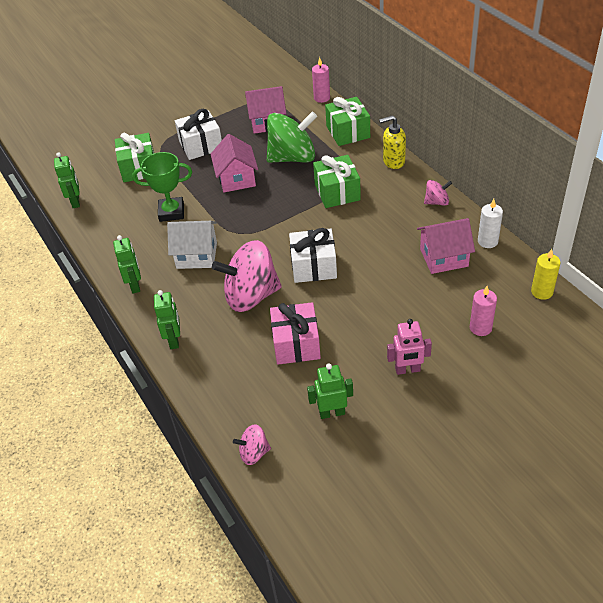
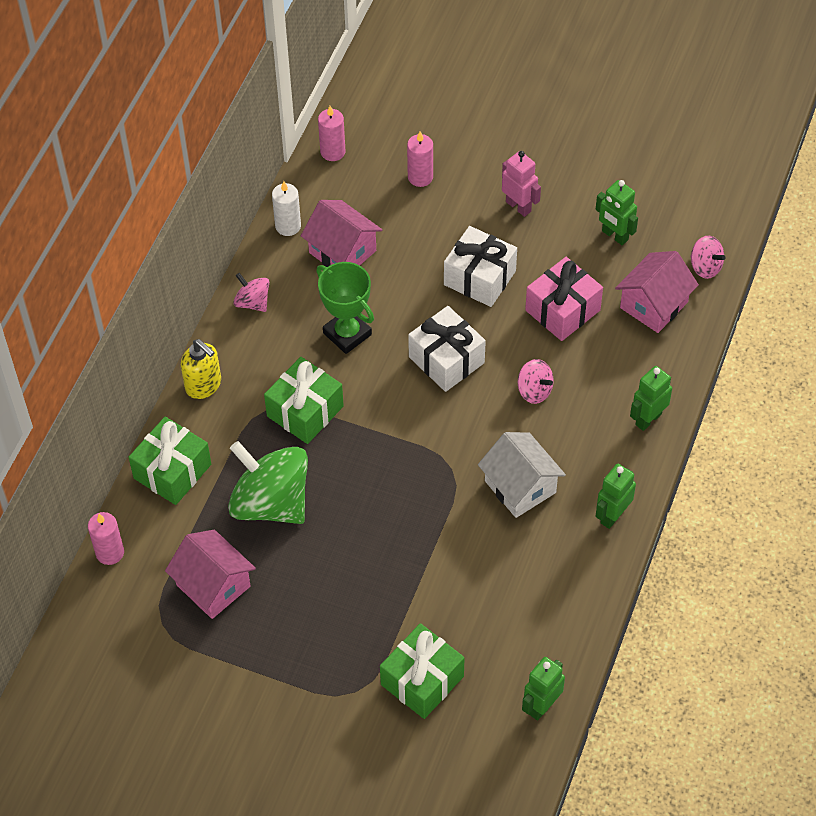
camera: 130 degrees left, 10 degrees up
(171, 212) = (473, 570): green trophy -> green trophy (347, 334)
(201, 145) = (321, 636): white gift -> white gift (480, 278)
(236, 179) = (358, 540): pink house -> pink house (653, 305)
(251, 296) = (534, 390): pink spinning top -> pink spinning top, size x0.47
(542, 292) = (332, 152): yellow candle -> pink candle

